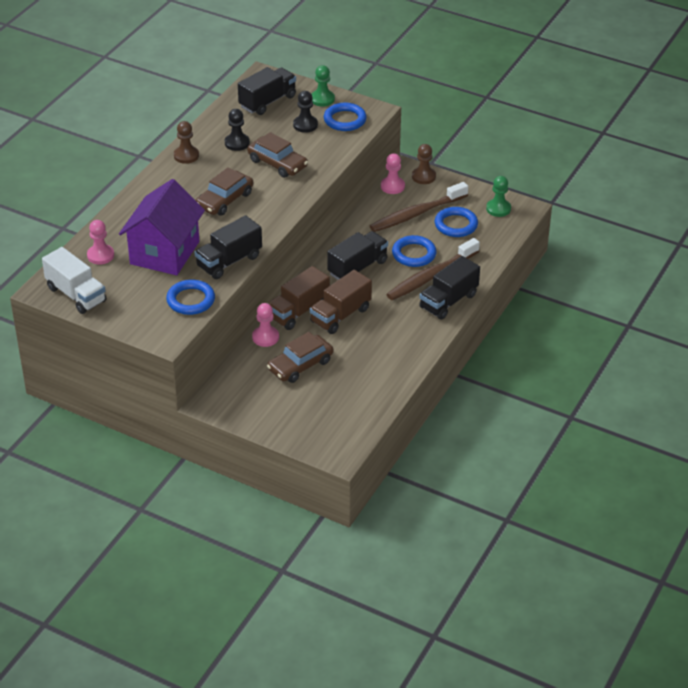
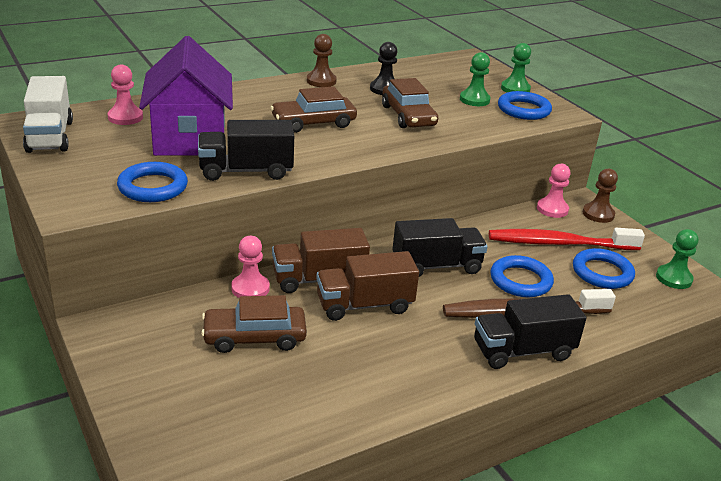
camera: 30 degrees right, 10 degrees down
(164, 253) = (190, 139): purple house -> purple house turned 60 degrees counterclockwise
(267, 101) = (454, 73): black truck -> none
(305, 125) = (474, 100): black pawn -> green pawn
(417, 213) = (560, 243): brown toothbrush -> red toothbrush

